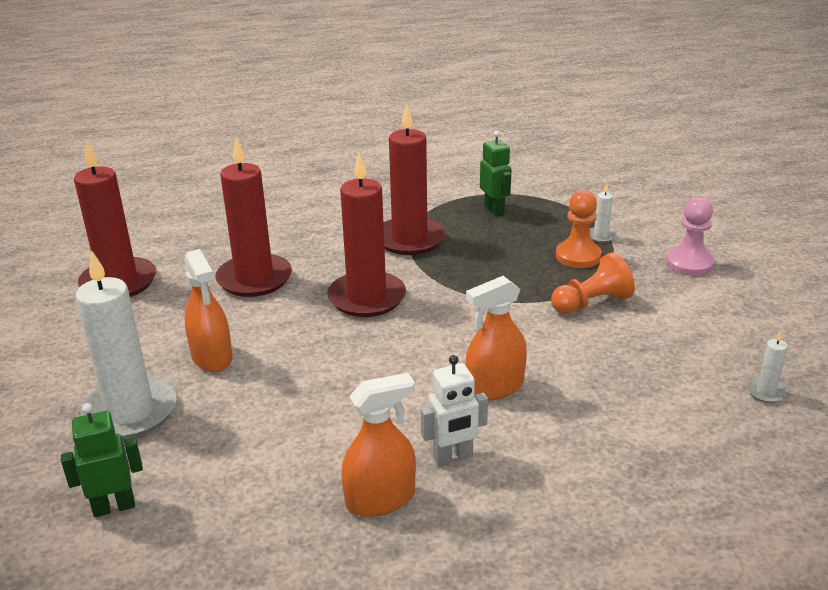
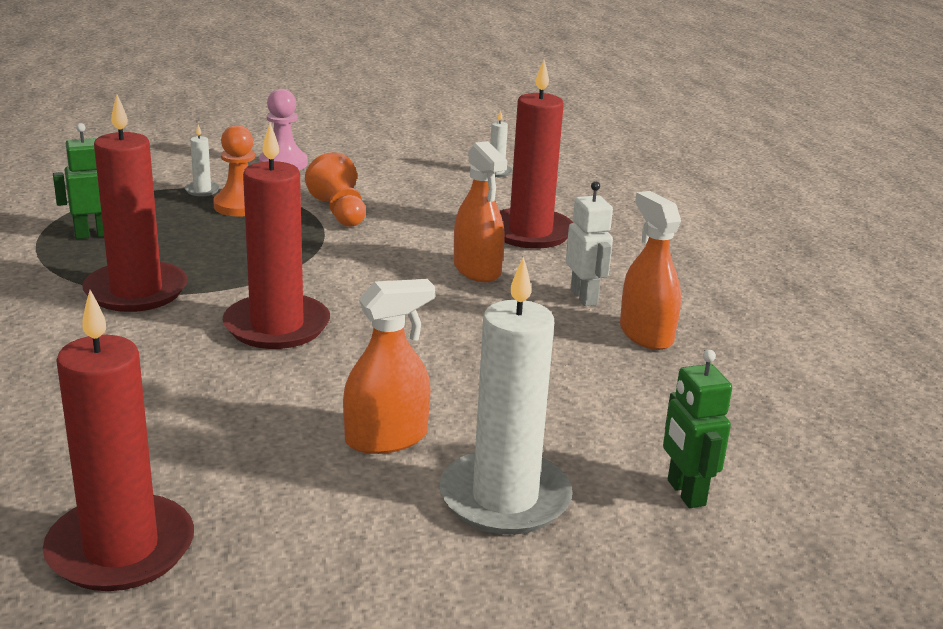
camera: 90 degrees left, 5 degrees down
(254, 279) = (182, 409): red candle -> red candle (530, 232)

